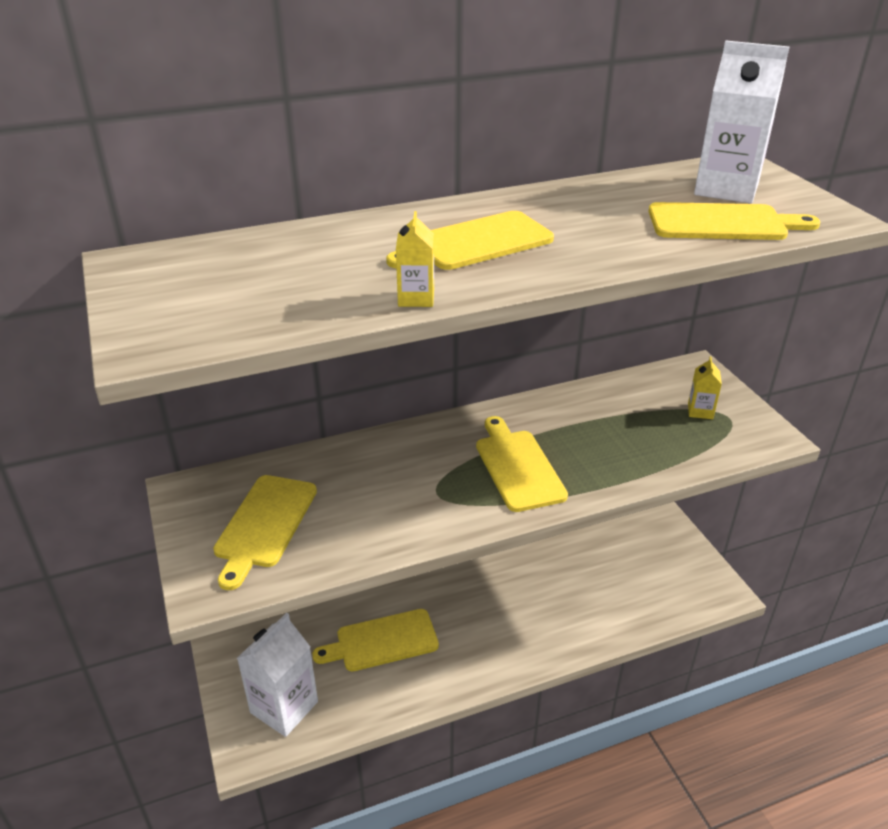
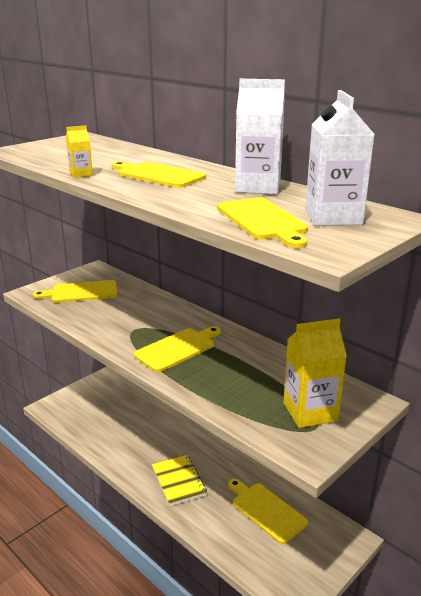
camera: 65 degrees right, 10 degrees down
(284, 707) = (78, 409): white carton -> white carton (258, 187)
(382, 641) = (139, 427): yellow cutting board -> yellow cutting board (266, 510)
(515, 631) = (178, 481): none -> yellow notebook
(700, 411) = (310, 412): yellow carton -> yellow carton, size x2.03

